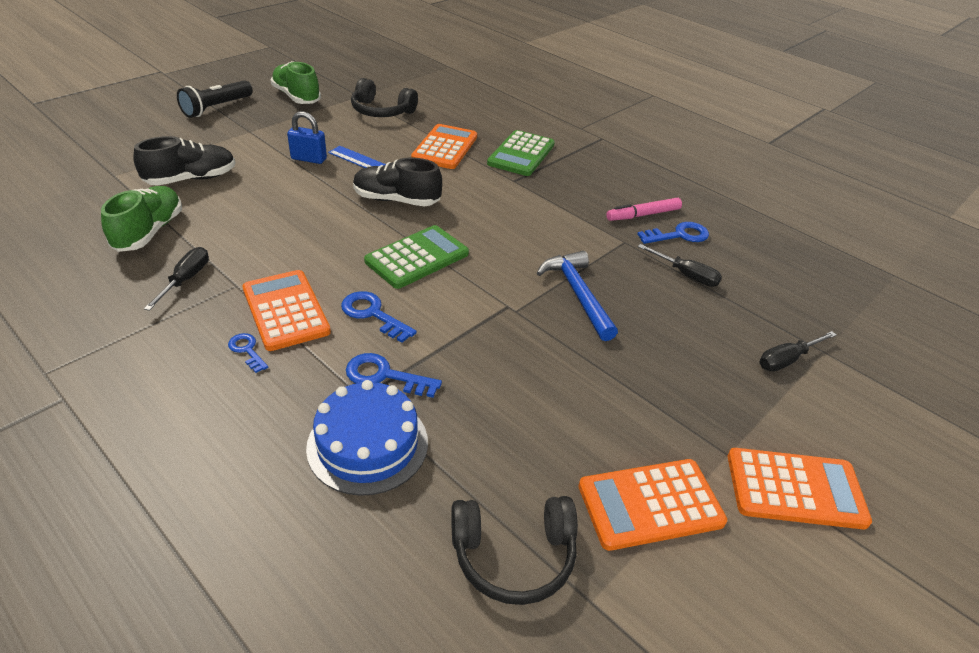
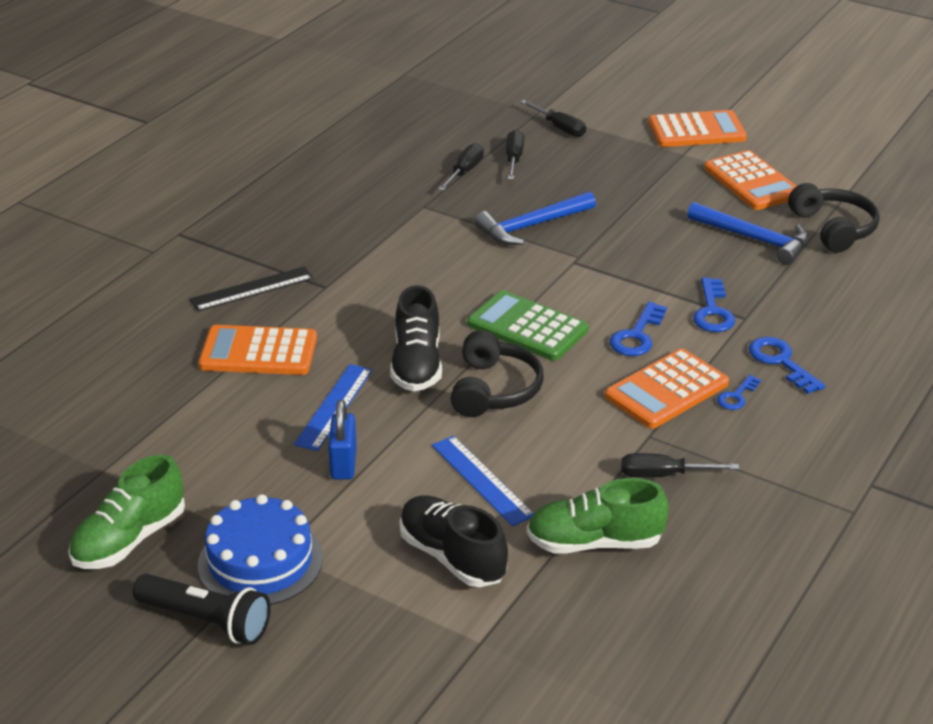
camera: 100 degrees left, 5 degrees down
(251, 202) = (482, 480): none -> blue ruler
(367, 444) = (791, 304): blue cake -> blue cake (260, 561)
(381, 111) = (157, 433): black headphones -> black headphones (494, 390)
(510, 458) = (754, 239): none -> blue hammer
(521, 154) = (252, 289): green calculator -> black ruler
(643, 215) = (363, 197): pink marker -> none
(679, 235) = (394, 176): blue key -> blue key (781, 362)
(712, 311) = (514, 159): none -> black screwdriver
(795, 489) = (696, 130): orange calculator -> orange calculator turned 90 degrees clockwise

